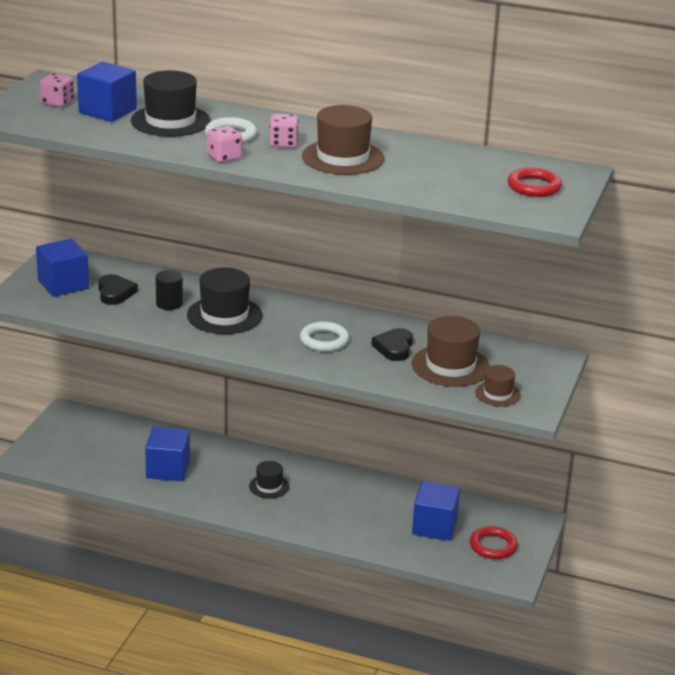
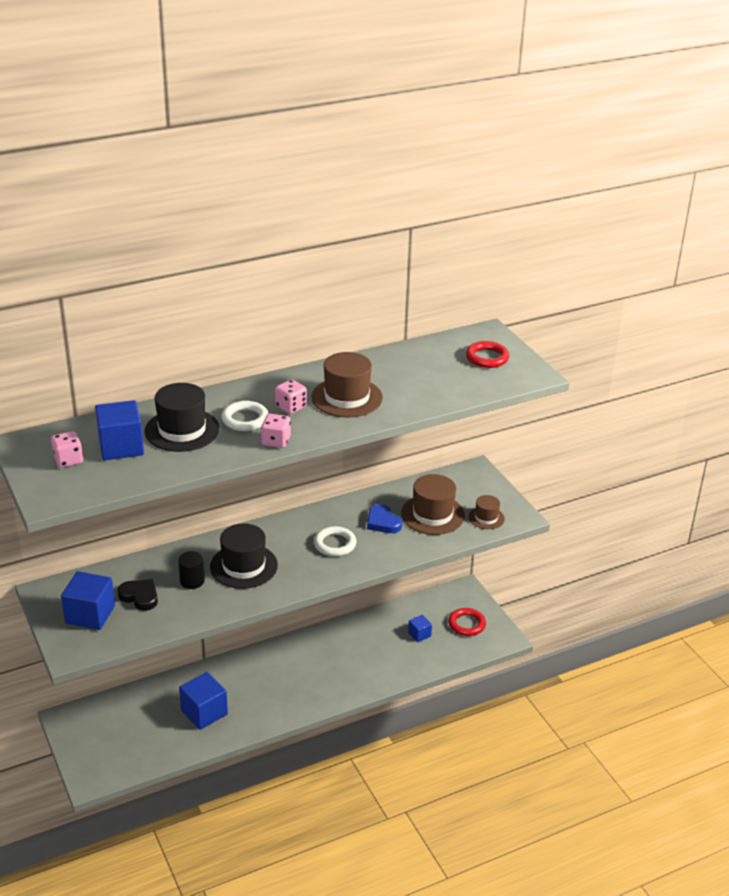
camera: 45 degrees left, 5 degrees up
(269, 486) = (287, 677): black hat -> none
(394, 348) = (383, 522): black heart -> blue heart
(434, 526) = (419, 634): blue cube -> blue cube, size x0.54

